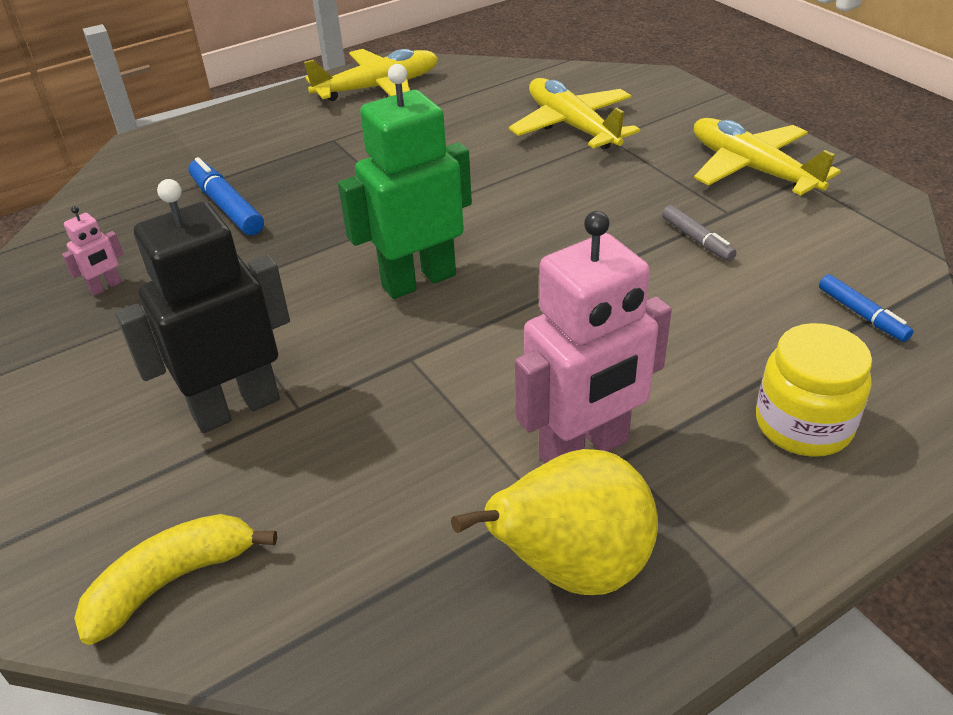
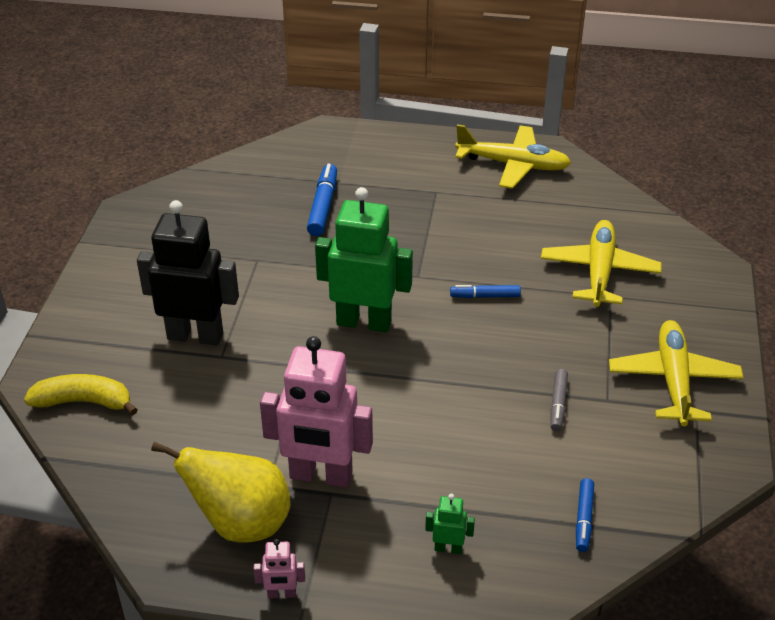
camera: 40 degrees right, 0 degrees up
(106, 287) = (211, 223): pink robot -> pink robot (281, 594)
(504, 194) = (485, 296): none -> blue marker
(803, 425) = (448, 548): yellow jar -> green robot

